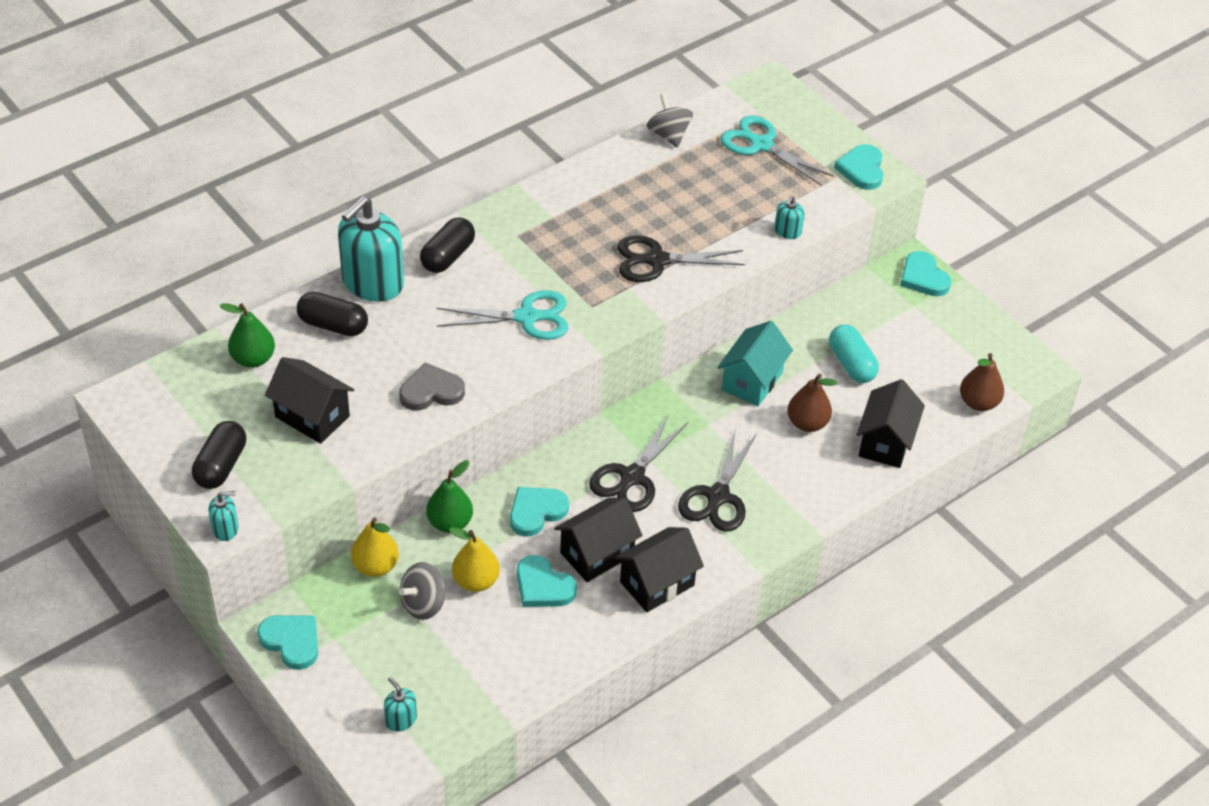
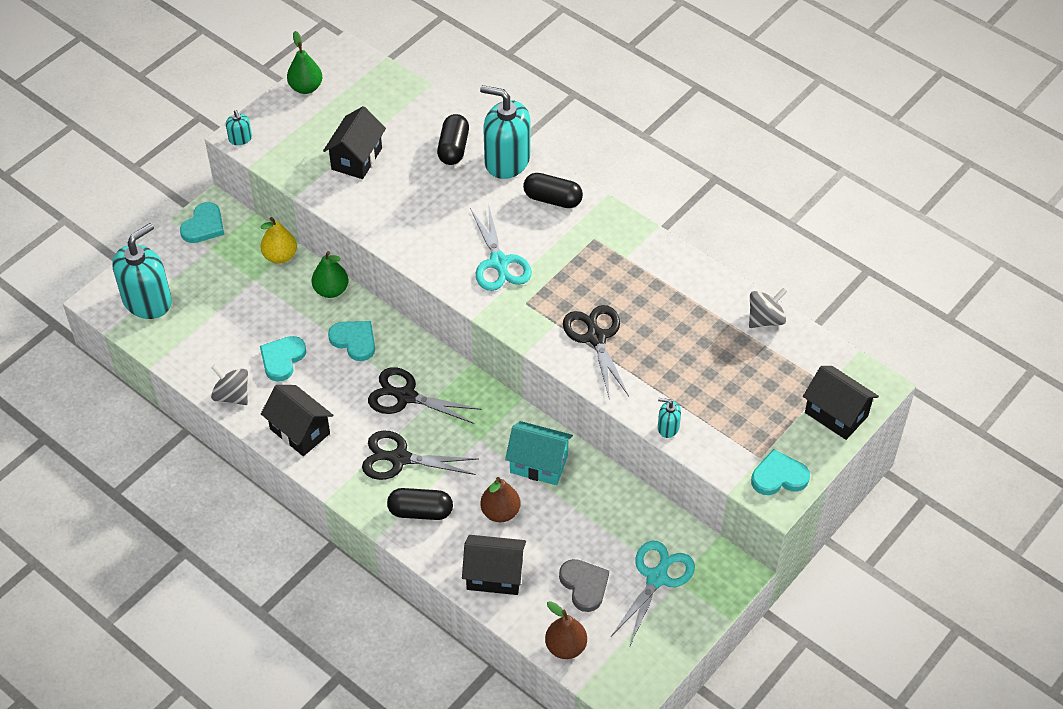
camera: 80 degrees right, 5 degrees up
(221, 466) = (297, 122): black capsule -> black capsule (420, 511)
(253, 359) = (405, 112): green pear -> green pear (306, 87)
(401, 719) = (147, 301): turquoise soap dispenser -> turquoise soap dispenser, size x2.28
(423, 604) = (251, 291): grey spinning top -> grey spinning top (232, 395)
(431, 391) = (401, 220): grey heart -> grey heart (584, 585)
(475, 581) = (278, 317): yellow pear -> none
(597, 554) = (321, 387): black house -> black house (836, 414)
(761, 145) = (781, 391): turquoise scissors -> turquoise scissors (657, 578)
(851, 364) = (583, 538): turquoise capsule -> none
(923, 277) = (720, 585): turquoise heart -> none

